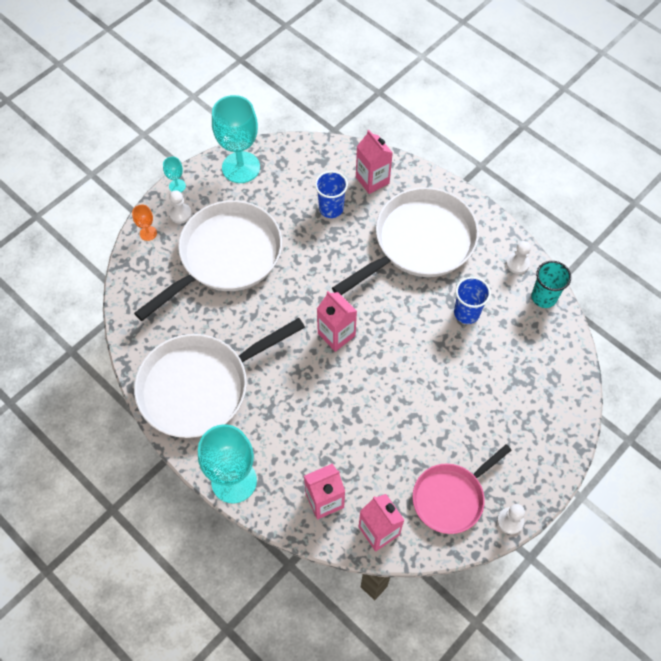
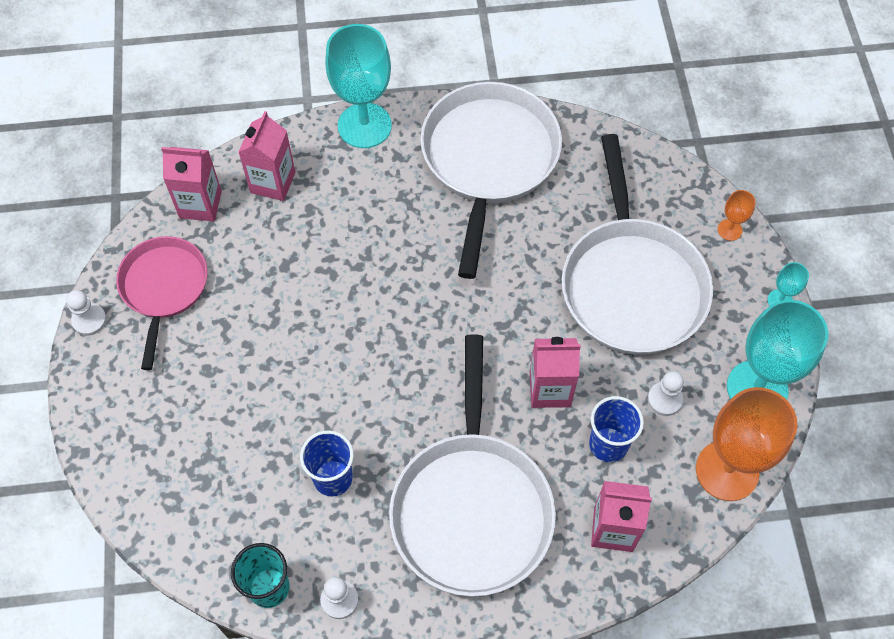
camera: 130 degrees right, 0 degrees up
(180, 214) = (733, 278): white pawn -> white pawn (664, 399)
(298, 154) = (727, 470): none -> orange goblet
(336, 334) = (433, 321): pink carton -> pink carton (550, 389)

